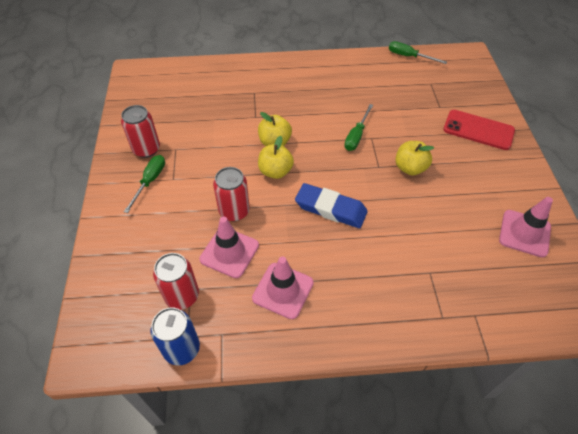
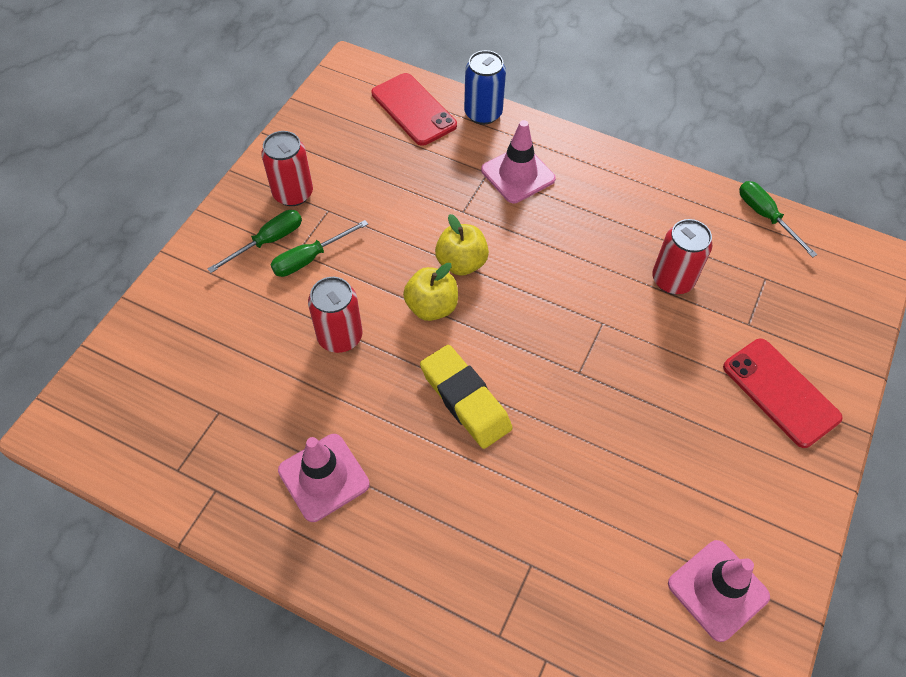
camera: 30 degrees right, 5 degrees up
(181, 349) = (161, 481): blue can -> blue can (483, 113)
(182, 296) = (204, 415): red can -> red can (672, 280)
(187, 78) = (413, 109): none -> red phone
(229, 252) = (296, 389): pink traffic cone -> pink traffic cone (518, 174)
(330, 209) = (465, 399): blue eraser -> yellow eraser
(356, 136) = (583, 309): green screwdriver -> green screwdriver (310, 258)
(410, 168) = (623, 398): yellow apple -> none

